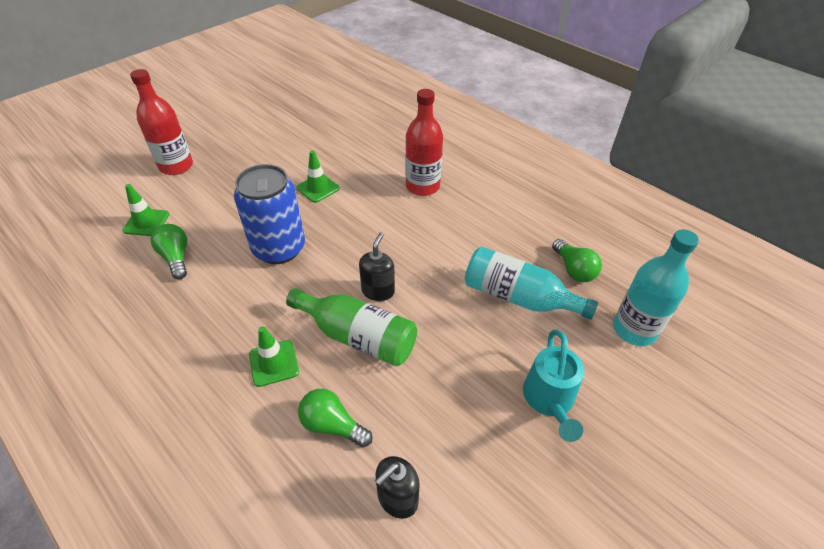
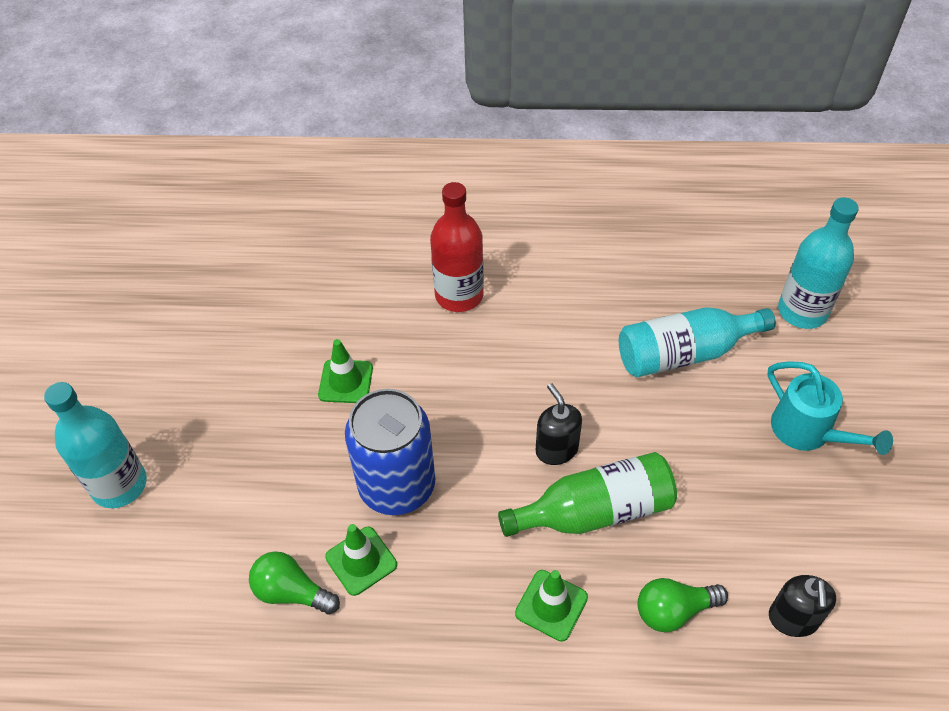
camera: 40 degrees left, 5 degrees up
(146, 222) = (189, 583): green traffic cone -> green traffic cone (361, 561)
(176, 166) = (119, 485): red bottle -> turquoise bottle
(573, 270) = (699, 287): green light bulb -> none

